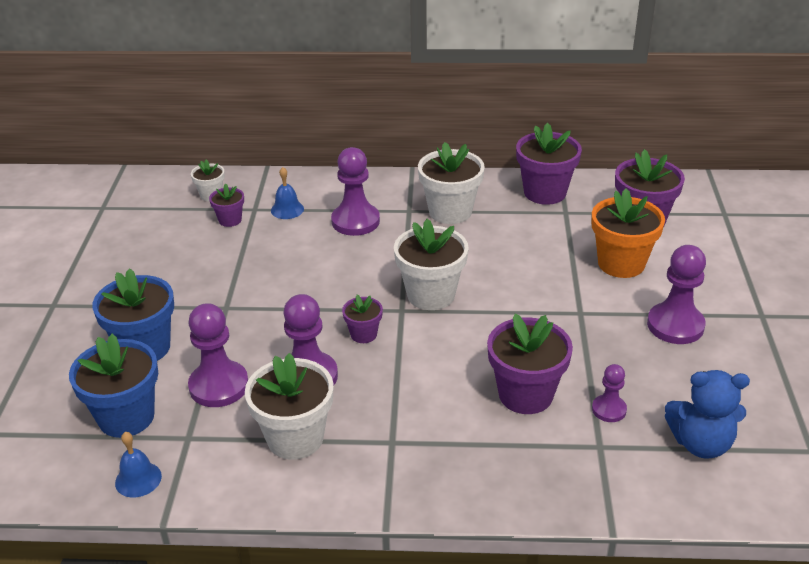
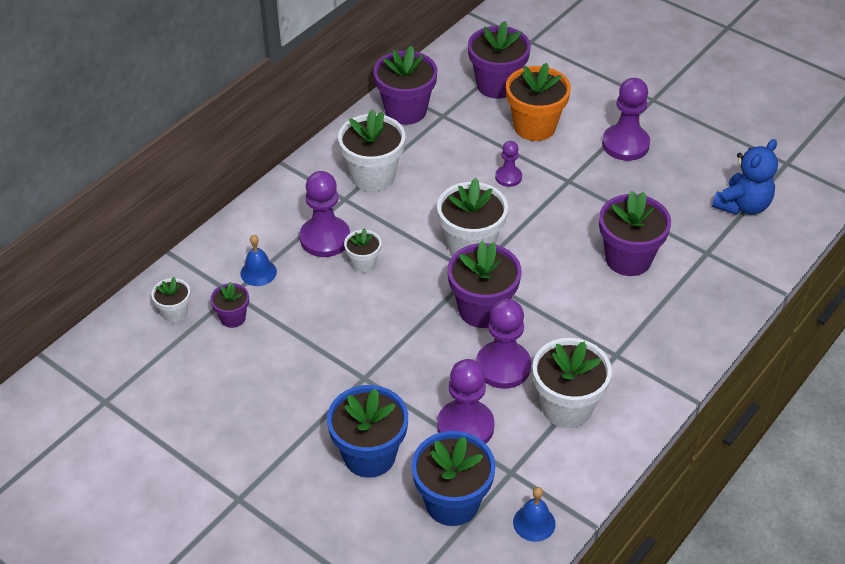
camera: 55 degrees left, 10 degrees up
(349, 251) = (363, 263): none -> white flower pot
(363, 334) = (482, 309): purple flower pot -> purple flower pot, size x1.90
(609, 410) = (678, 227): purple pawn -> purple pawn (508, 177)

